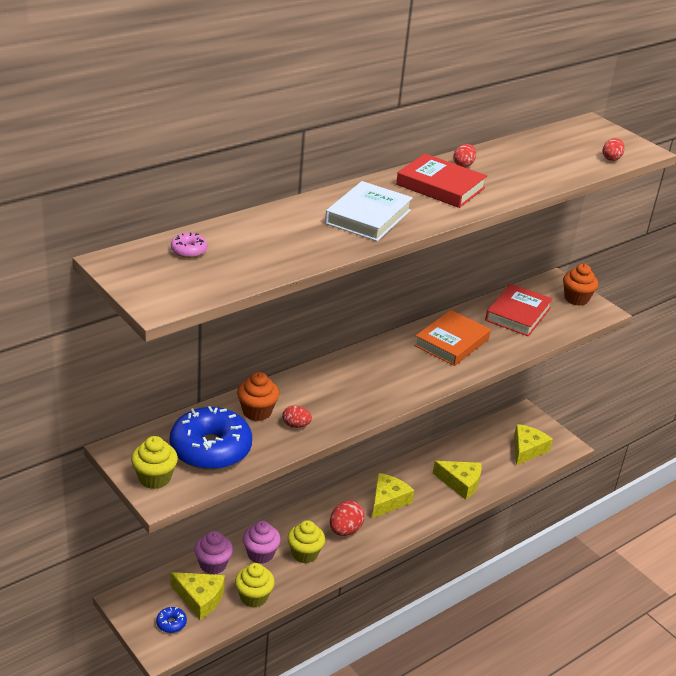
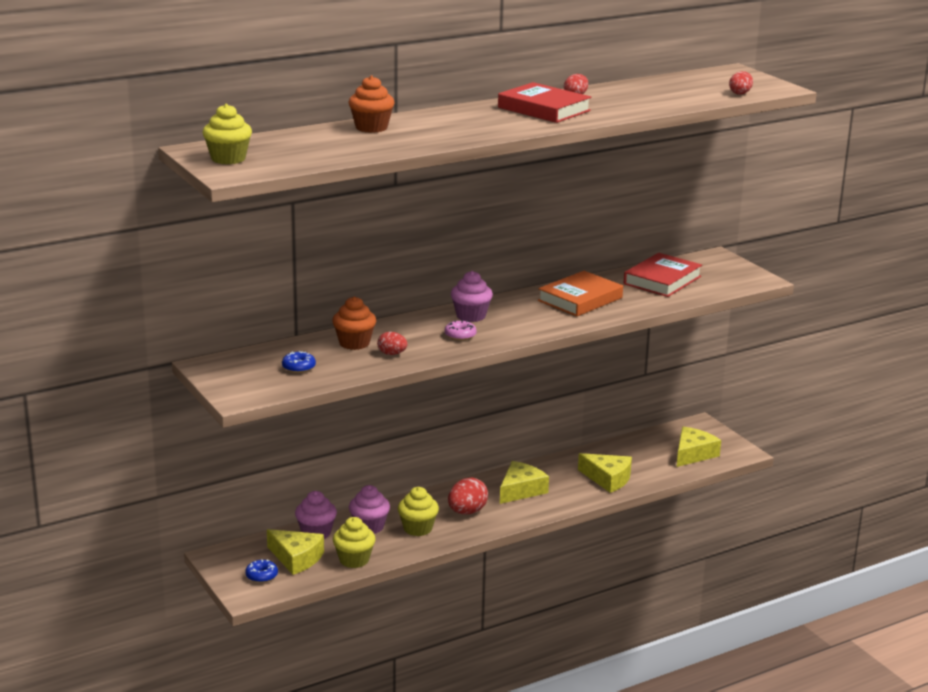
camera: 10 degrees right, 10 degrees down
(154, 478) = (236, 385): yellow cupcake -> yellow cupcake (228, 159)
(189, 251) = (270, 144): pink donut -> pink donut (460, 335)
(210, 449) = (298, 367): blue donut -> blue donut, size x0.40
(358, 369) = (471, 316): none -> pink cupcake
(368, 217) = (458, 127): white book -> none
(576, 299) = (733, 270): orange cupcake -> orange cupcake (371, 128)

